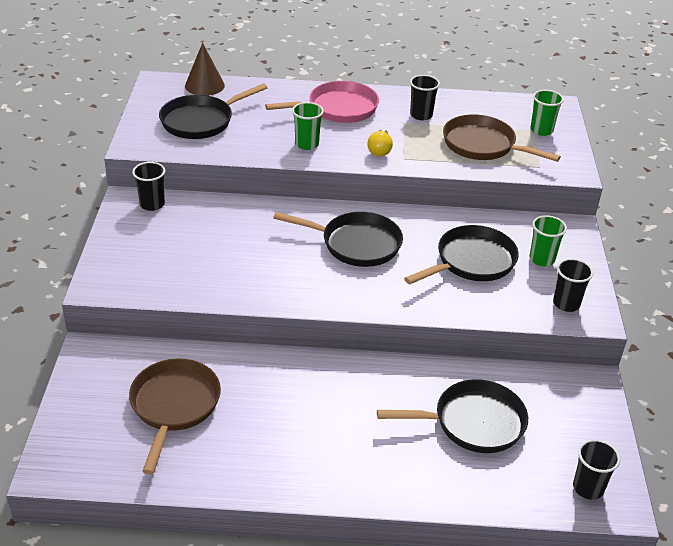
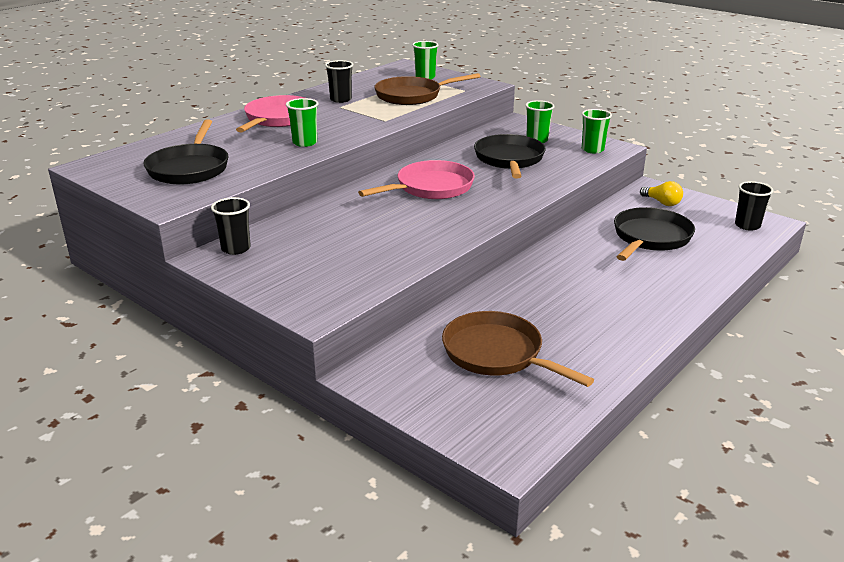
camera: 50 degrees left, 10 degrees down
(204, 85) = (137, 151): brown cone -> none
(356, 244) = (430, 188): black pan -> pink pan
(379, 150) = (360, 124): yellow light bulb -> yellow light bulb (662, 202)
(566, 304) = (592, 150): black cup -> green cup

